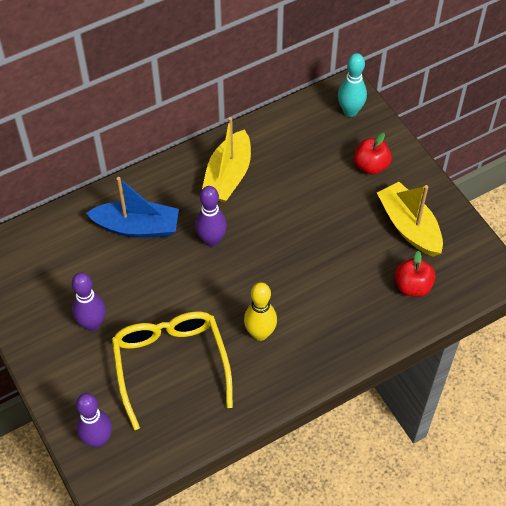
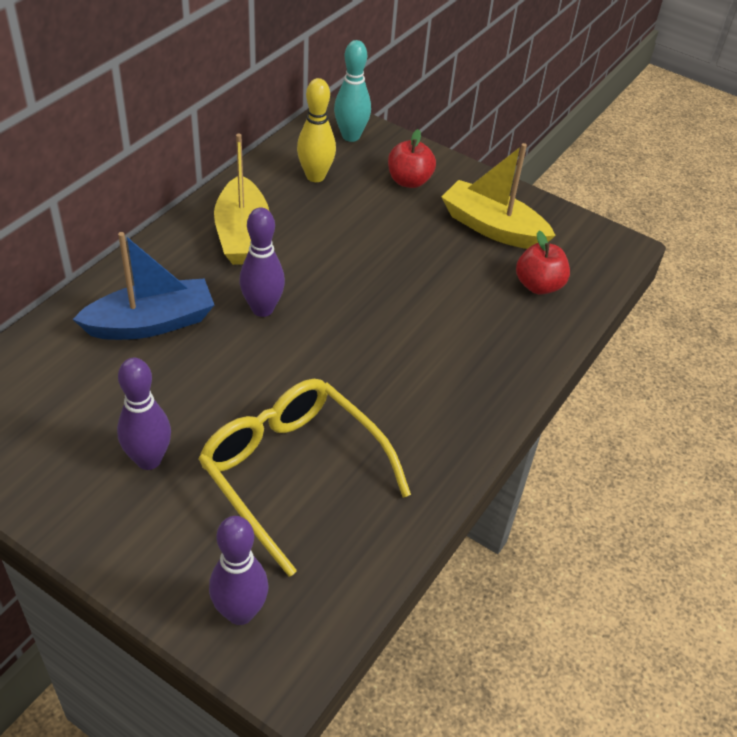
camera: 30 degrees left, 10 degrees down
(260, 333) = (390, 394): yellow bowling pin -> yellow bowling pin (315, 176)

